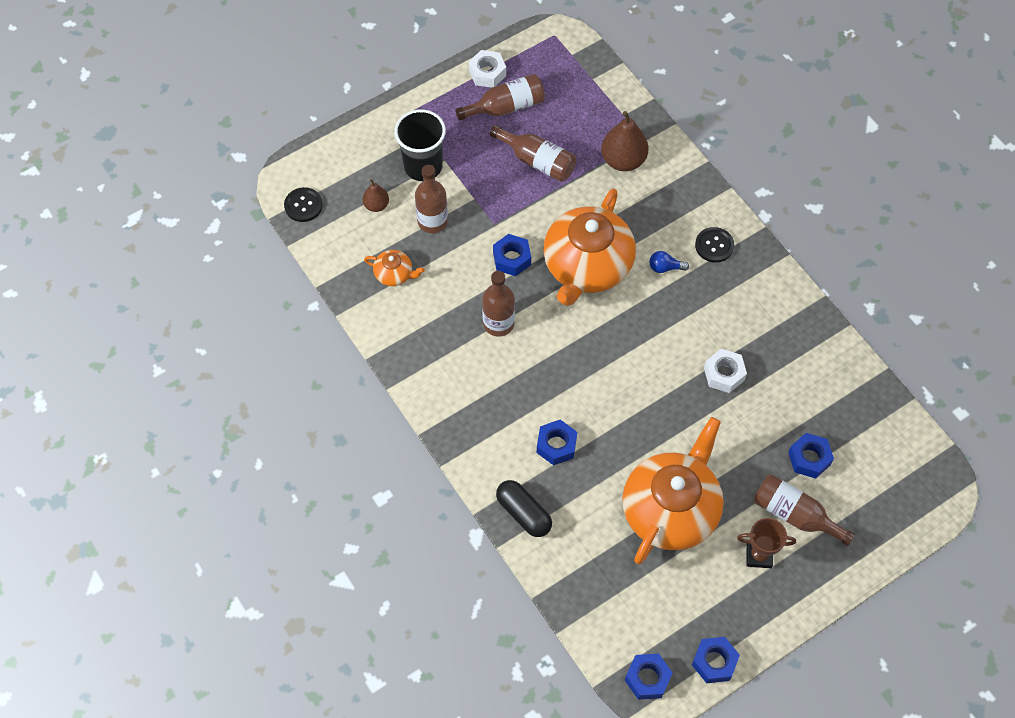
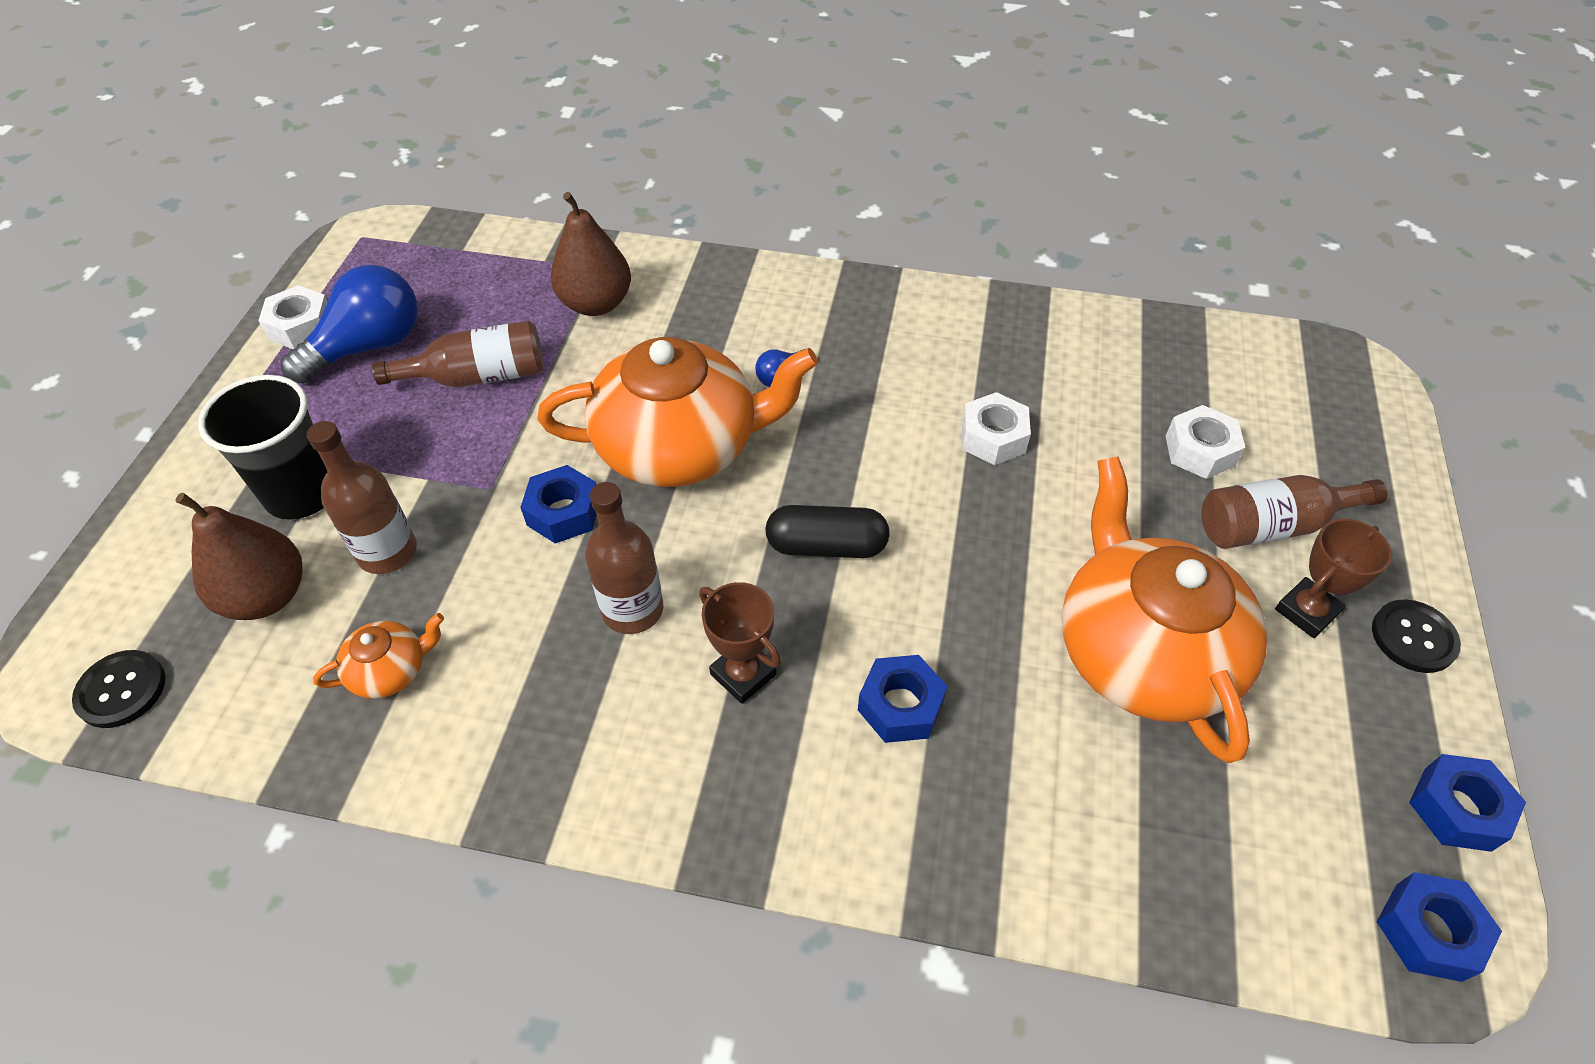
camera: 45 degrees left, 10 degrees down
(376, 205) = (266, 596): brown pear -> brown pear, size x1.80
(506, 107) = (368, 346): brown bottle -> blue light bulb
(513, 384) = (743, 674): none -> brown trophy
(523, 513) = (970, 853): black capsule -> black capsule (826, 546)
(587, 266) = (680, 446): orange teapot -> orange teapot turned 75 degrees counterclockwise
(714, 245) = (811, 315): black button -> black button (1413, 637)
(809, 458) = (1200, 450): blue nut -> white nut

